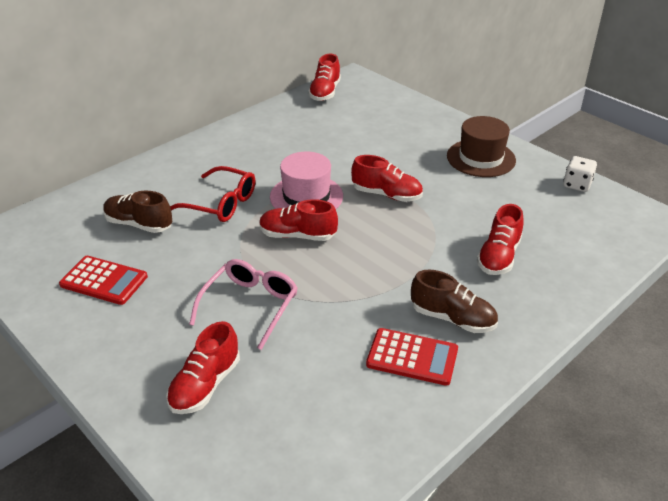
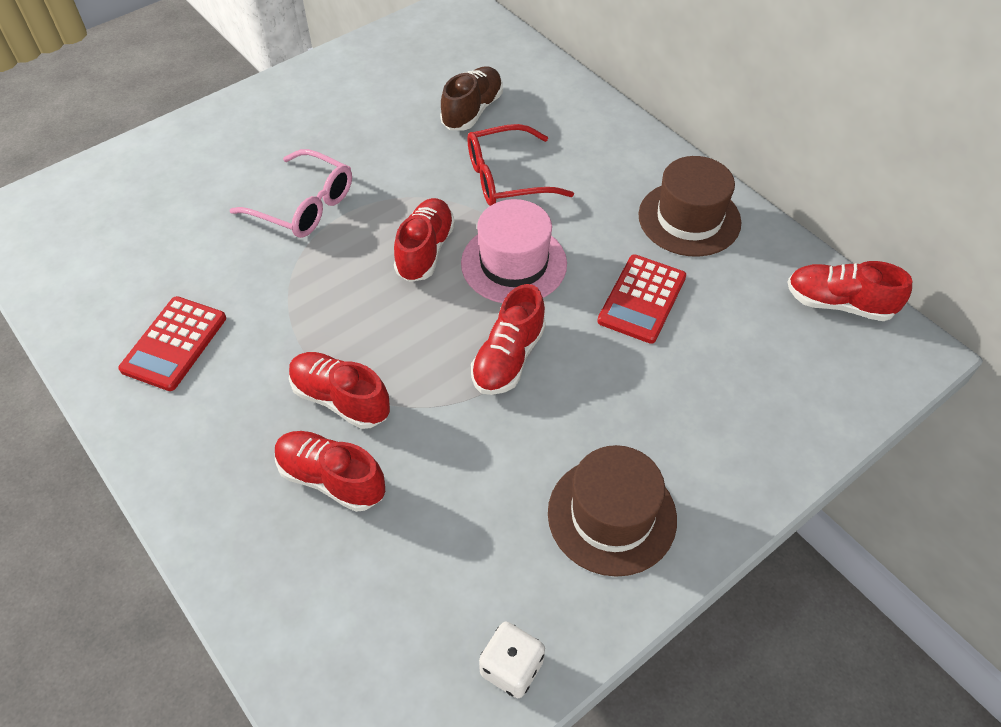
camera: 95 degrees right, 15 degrees up
(104, 281) = (376, 94): red calculator -> red calculator (642, 299)
(205, 385) = (200, 174): red shoe -> red shoe (341, 399)
(220, 203) = (507, 178): red glasses -> red glasses turned 45 degrees clockwise
(262, 133) = (689, 219): none -> brown hat
(452, 318) = (223, 395): brown shoe -> none

